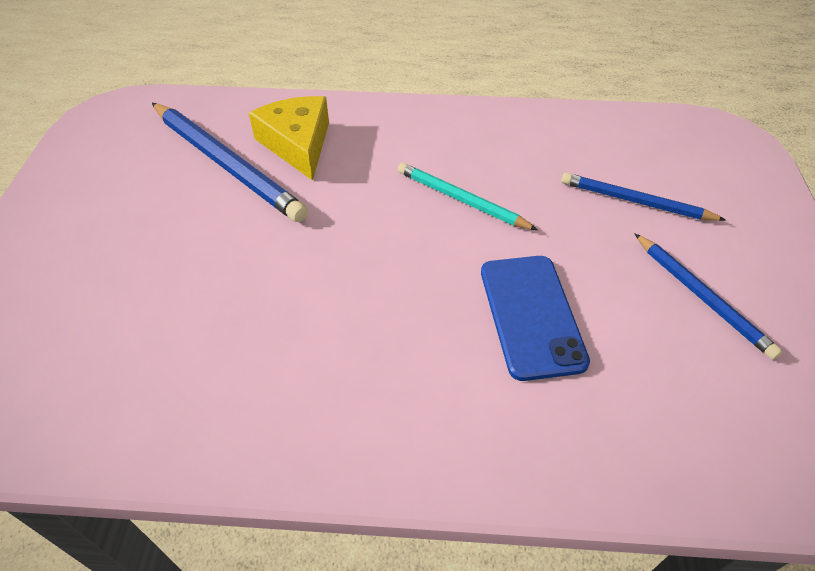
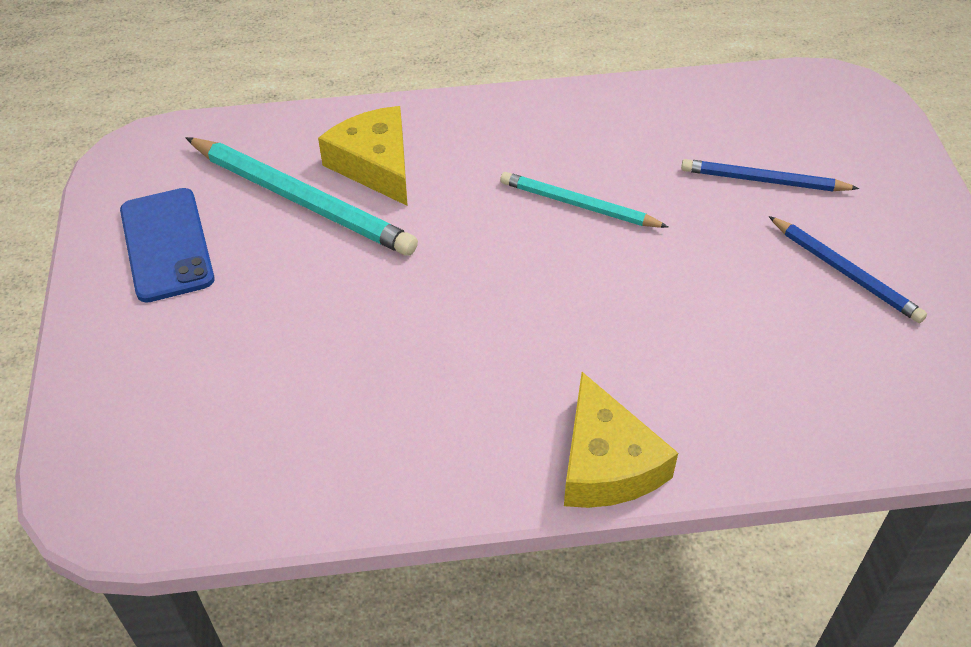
camera: 10 degrees left, 0 degrees up
(226, 164) = (301, 200): blue pencil -> turquoise pencil
(421, 454) = (607, 463): none -> yellow cheese
(531, 315) = (681, 317): blue phone -> blue phone (166, 245)

